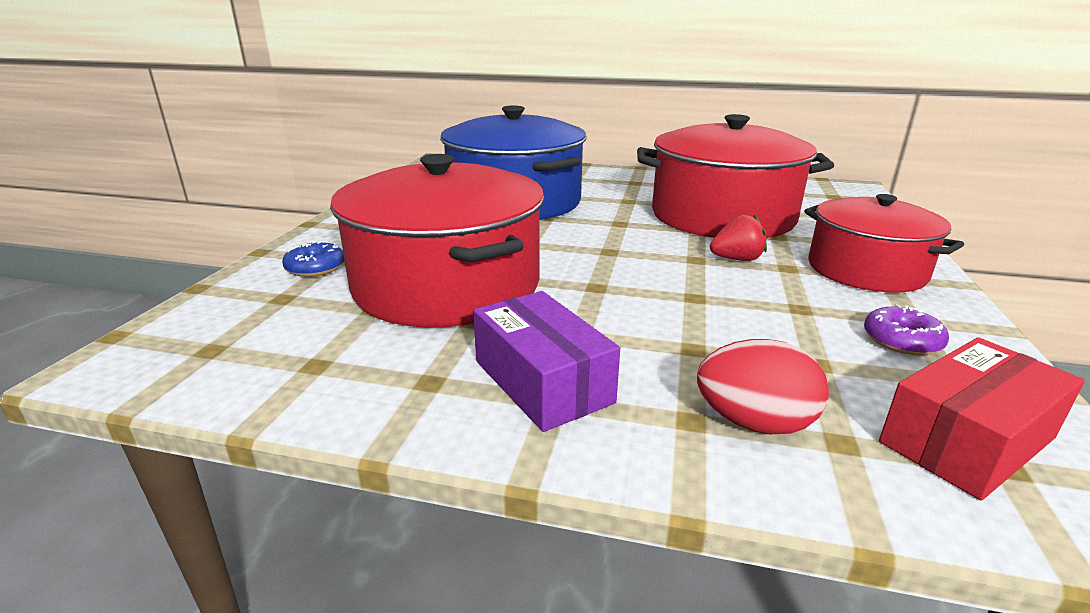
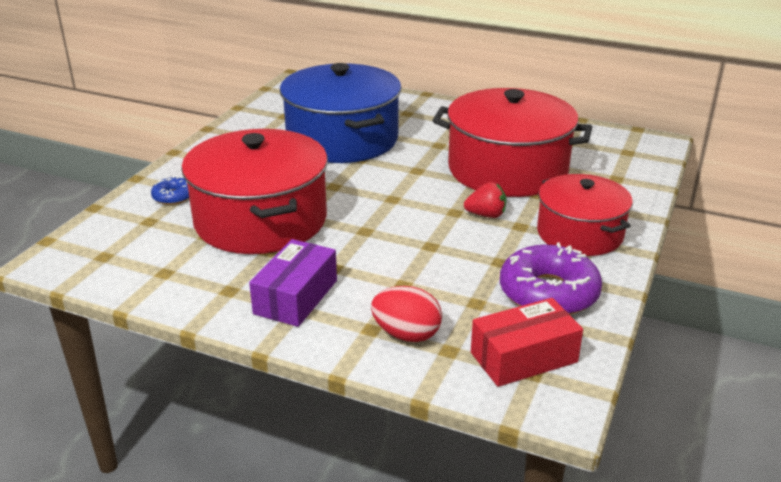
camera: 10 degrees right, 5 degrees up
(542, 381) = (295, 297): purple box -> purple box turned 45 degrees clockwise
(902, 340) = (548, 293): purple donut -> purple donut, size x1.99

